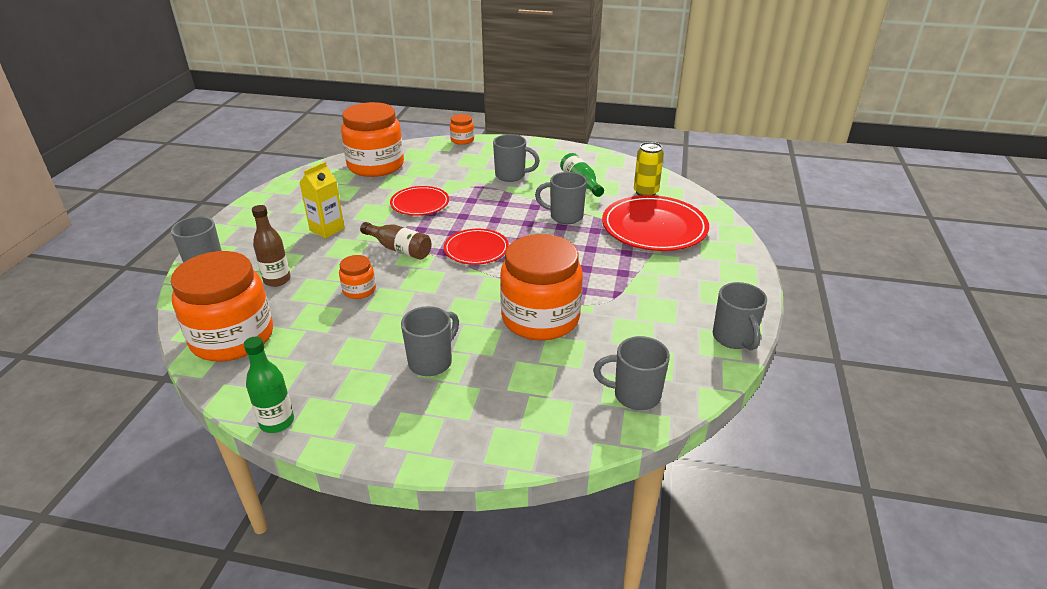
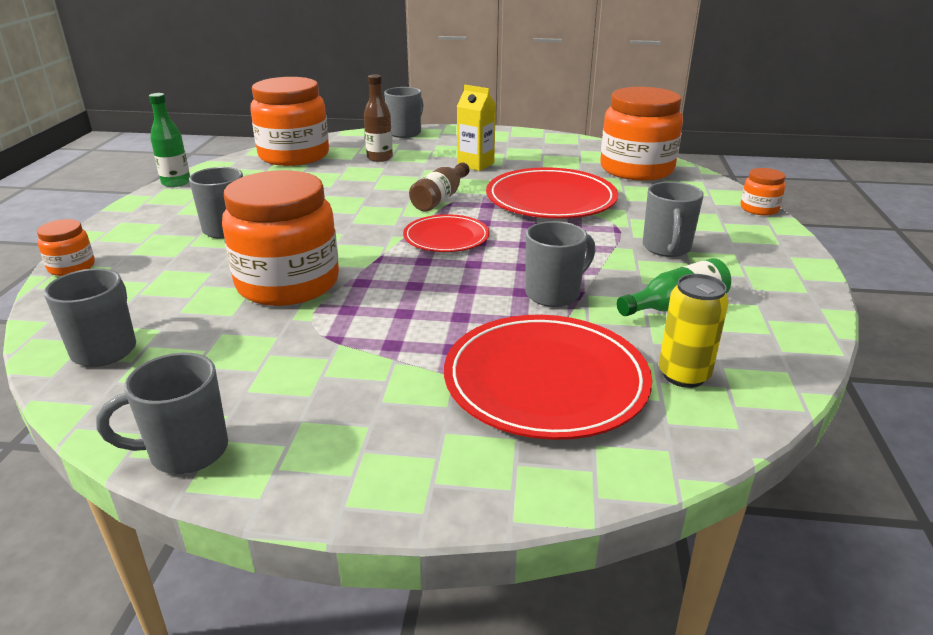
camera: 85 degrees right, 5 degrees down
(359, 290) = (360, 189): orange jar -> orange jar (71, 267)
(420, 203) = (551, 199): red plate -> red plate, size x1.70
(565, 216) = (554, 294): grey mug -> grey mug turned 45 degrees clockwise

